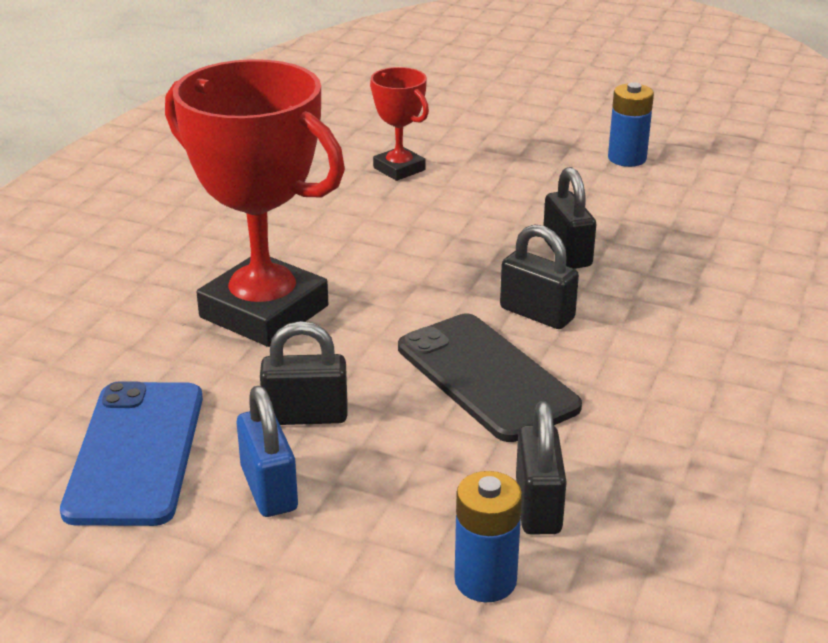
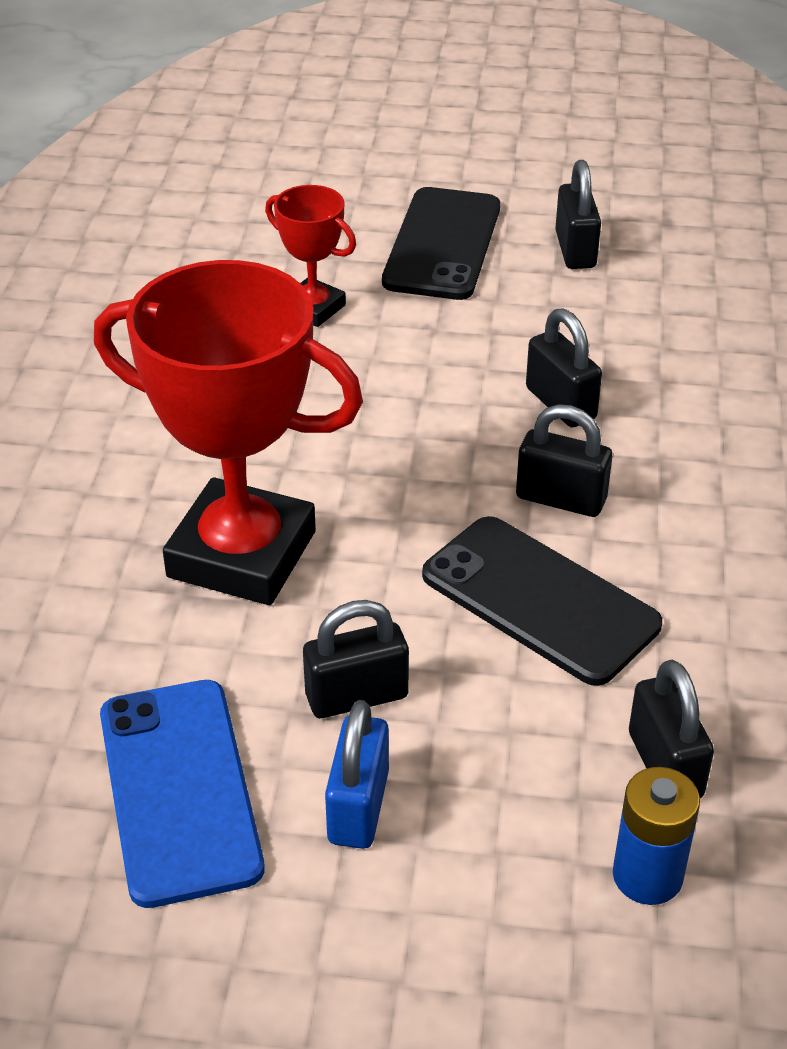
camera: 15 degrees left, 10 degrees up
(269, 489) = (358, 807): blue padlock -> blue padlock turned 45 degrees clockwise
(520, 142) = (442, 244): none -> black phone
(627, 158) = (575, 250): blue battery -> black padlock

